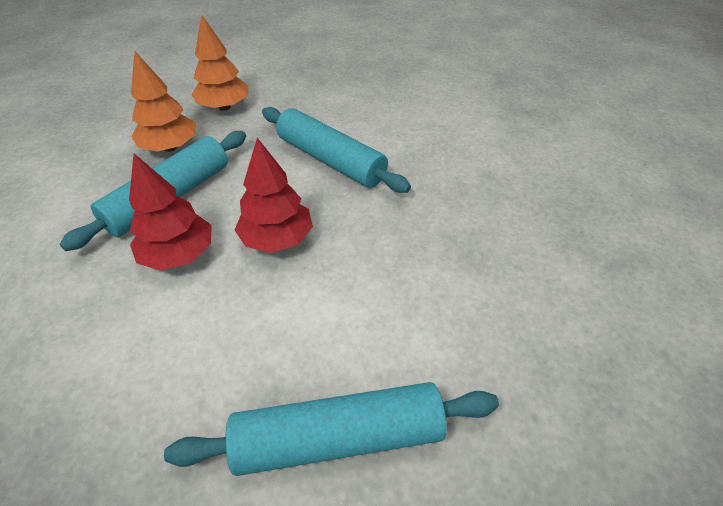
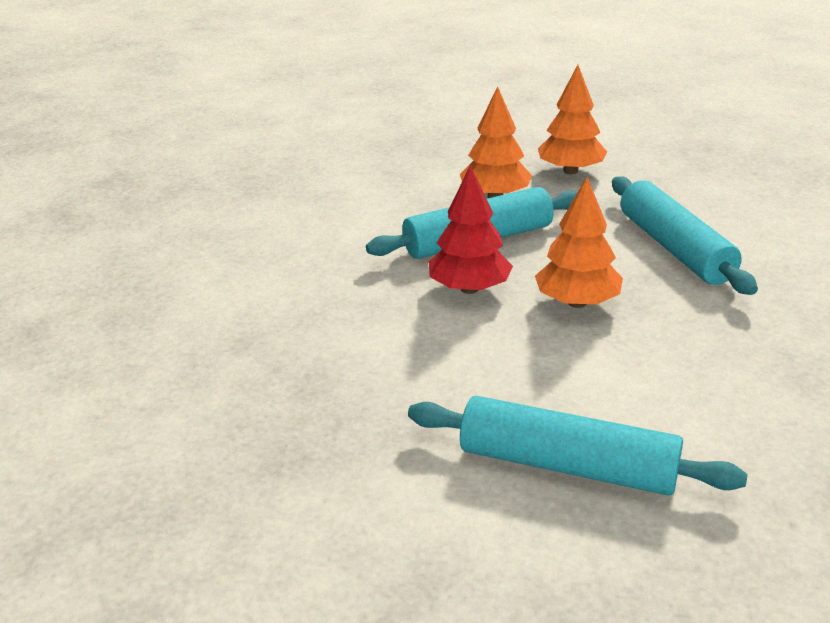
camera: 30 degrees right, 15 degrees down
(277, 239) = (577, 302): red tree -> orange tree

